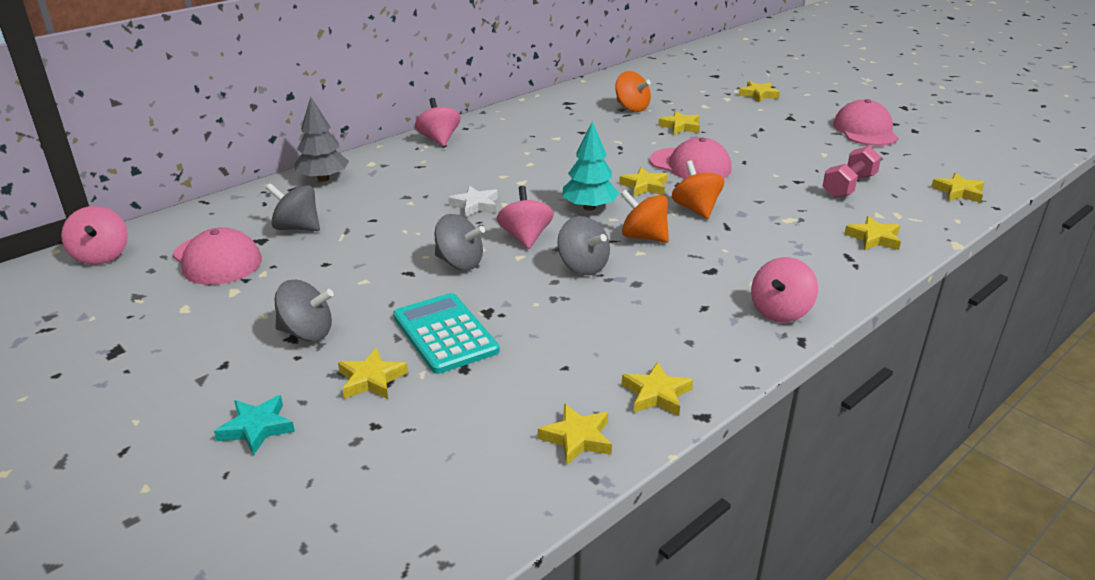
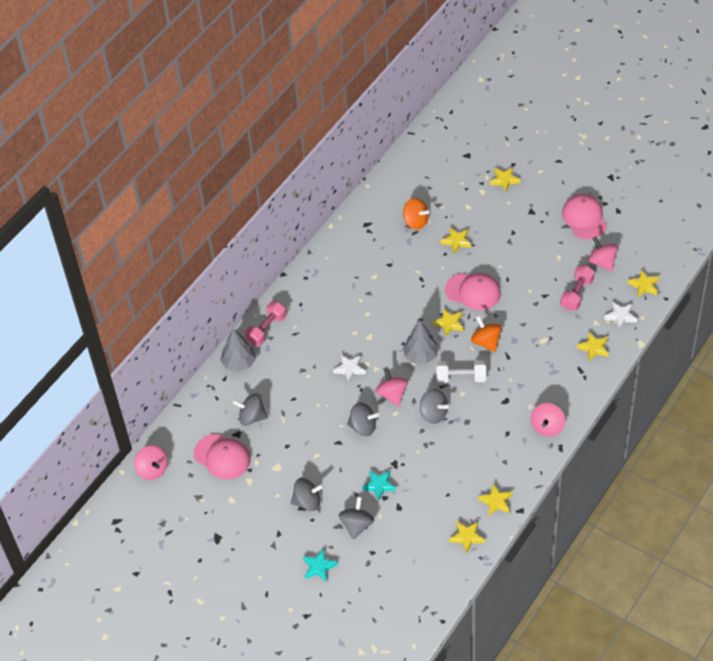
camera: 10 degrees left, 20 degrees up
(371, 379) = (357, 525): yellow star -> grey spinning top
(383, 158) = (266, 330): none -> pink dumbbell
(439, 139) = (294, 297): pink spinning top -> pink spinning top (602, 262)
(445, 334) = (379, 485): turquoise calculator -> turquoise star
(589, 207) = (421, 355): turquoise tree -> grey tree
(643, 237) = (461, 378): orange spinning top -> white dumbbell
(920, 214) = (620, 316): none -> white star

